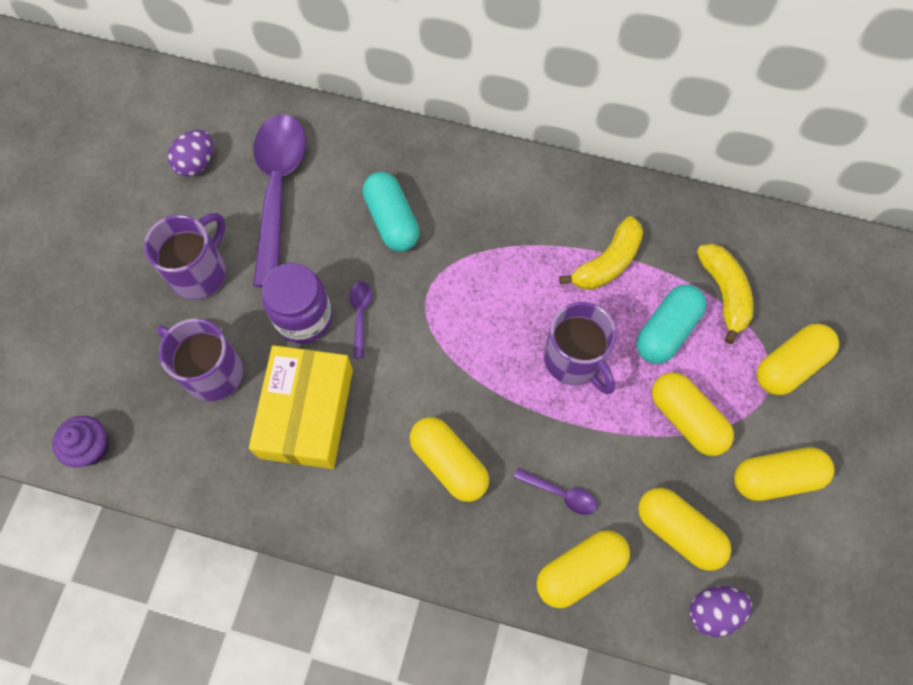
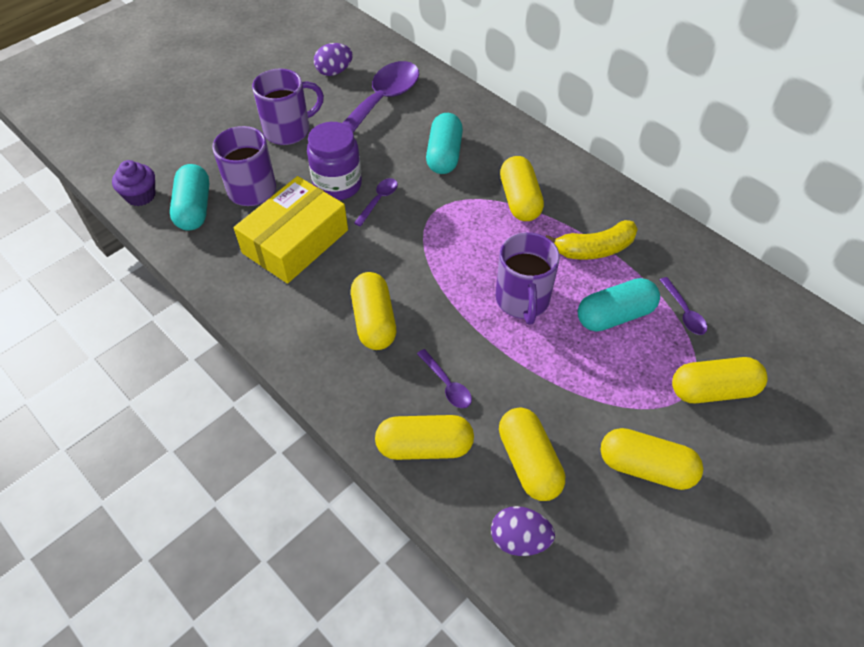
camera: 30 degrees right, 15 degrees down
(166, 431) = (194, 208): none -> turquoise capsule
(686, 419) = (591, 384): yellow capsule -> yellow capsule (520, 200)
(724, 293) = (684, 312): yellow banana -> purple spoon

